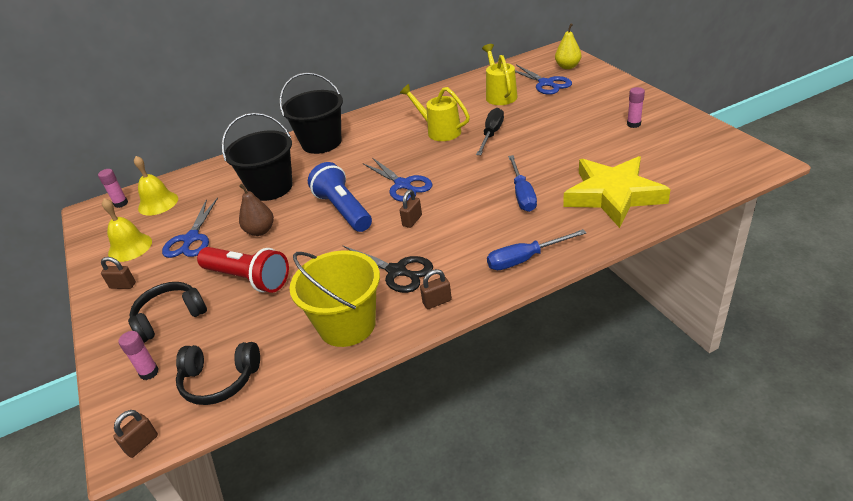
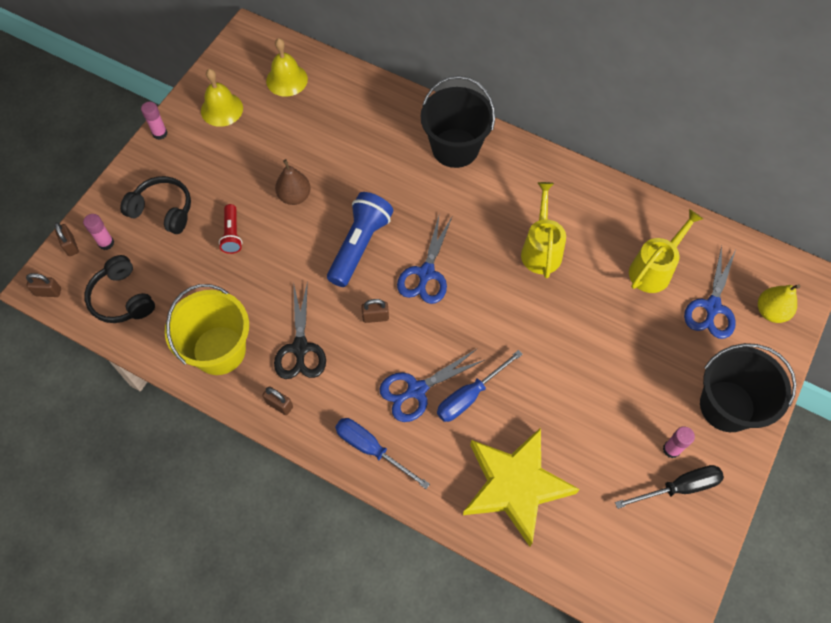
camera: 50 degrees right, 25 degrees up
(121, 203) = (270, 50): pink glue stick -> pink glue stick (160, 133)
(123, 285) = (178, 145): brown padlock -> brown padlock (71, 245)
(191, 239) = (256, 148): blue scissors -> blue scissors (417, 390)
(248, 279) = (232, 234): red flashlight -> red flashlight, size x0.55
(271, 188) = (358, 157): black bucket -> black bucket (727, 406)
(491, 134) = (564, 306): black screwdriver -> black screwdriver (679, 488)

